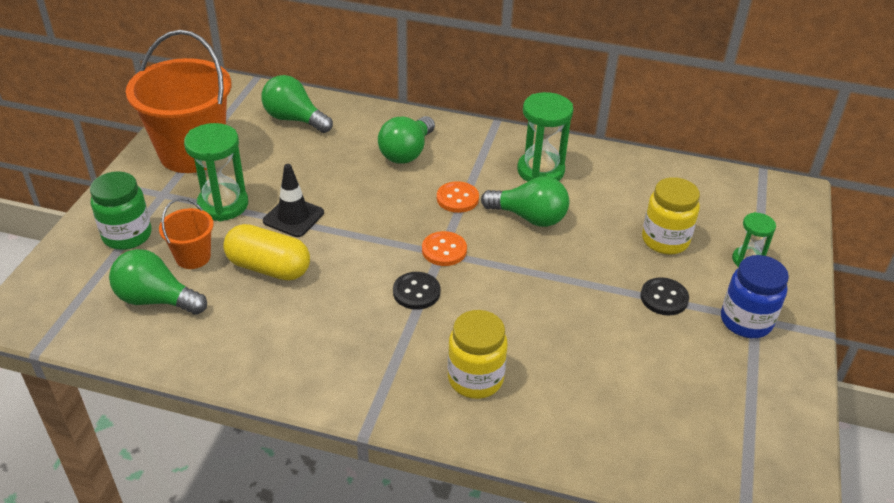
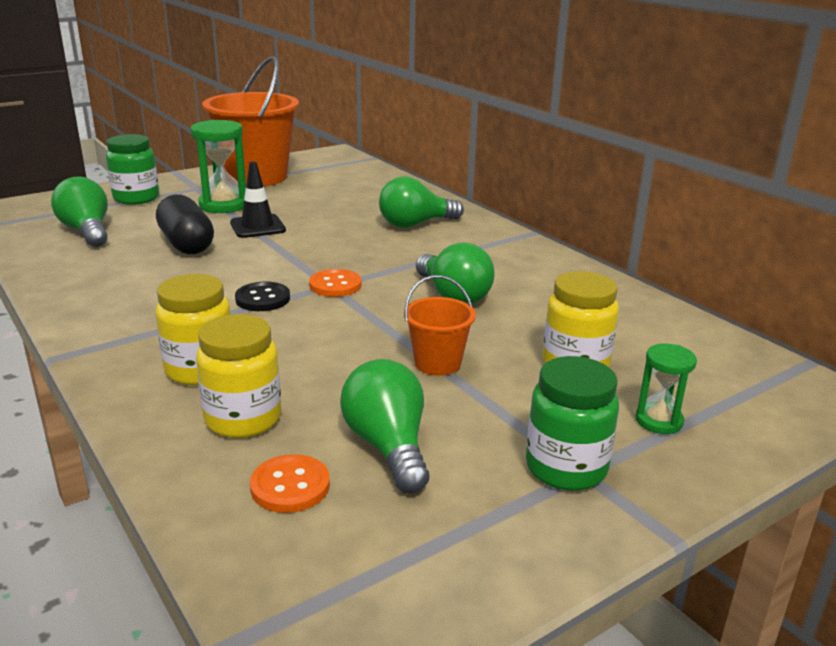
camera: 40 degrees right, 15 degrees down
(193, 257) = (151, 221): orange bucket -> orange bucket (437, 363)
(269, 267) = (186, 244): yellow capsule -> black capsule
(294, 119) = (360, 183): green light bulb -> green light bulb (388, 446)
(457, 198) = (407, 262): orange button -> orange button (290, 486)
(540, 171) = (521, 273): green hourglass -> none
(557, 398) = (243, 419): none -> yellow jar
(664, 298) = (494, 404): black button -> none
(746, 321) = (566, 468): blue jar -> green jar

